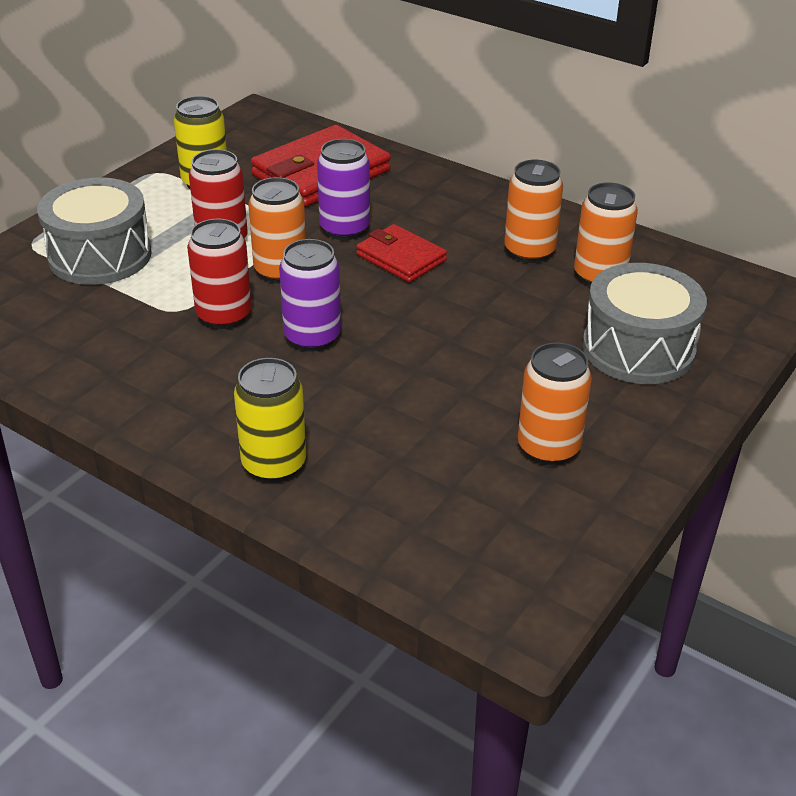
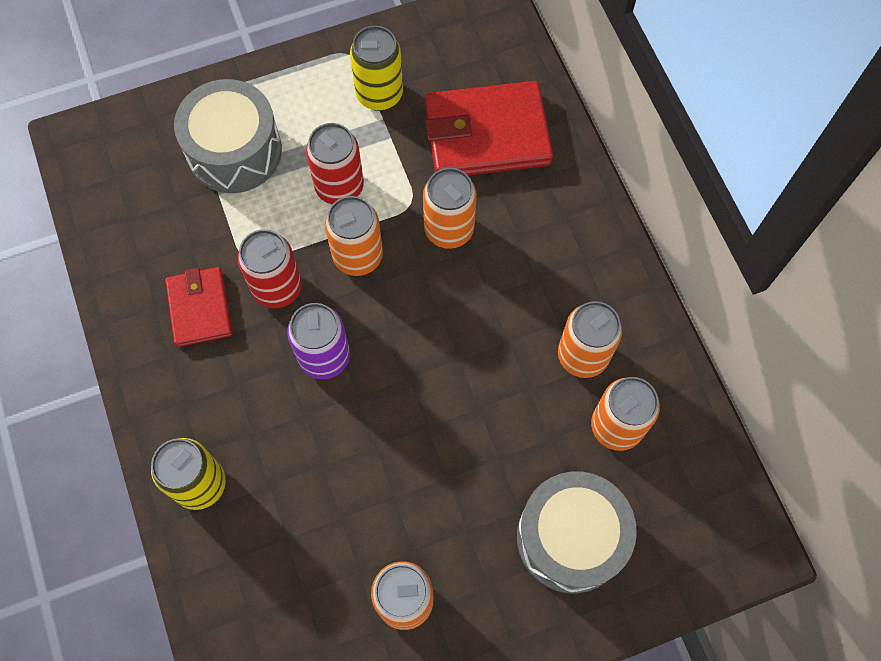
camera: 35 degrees right, 30 degrees up
(344, 229) = (449, 229): purple can -> orange can
(401, 258) = (467, 297): red wallet -> red wallet (200, 308)

